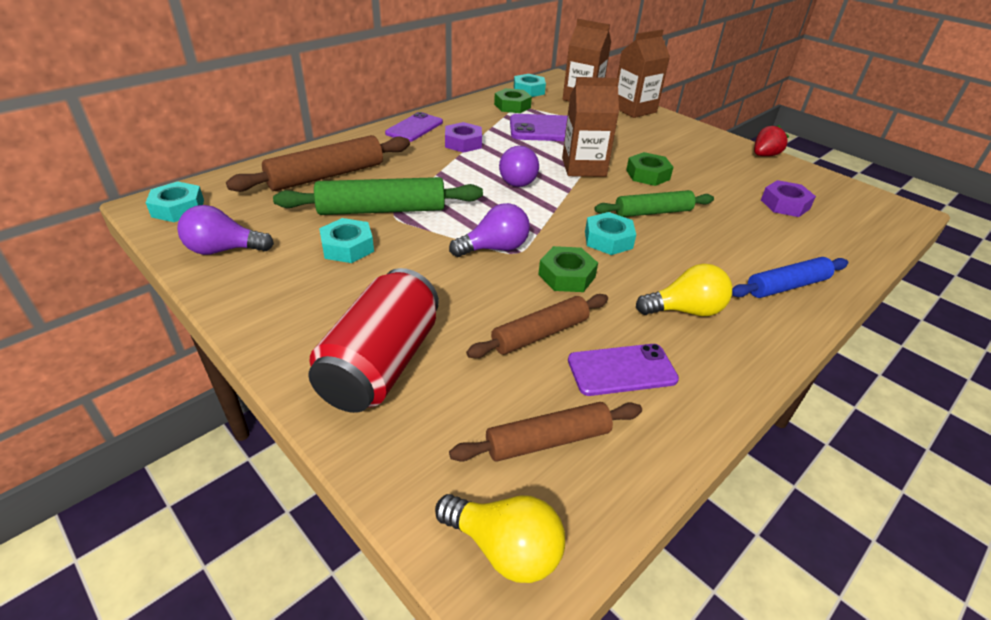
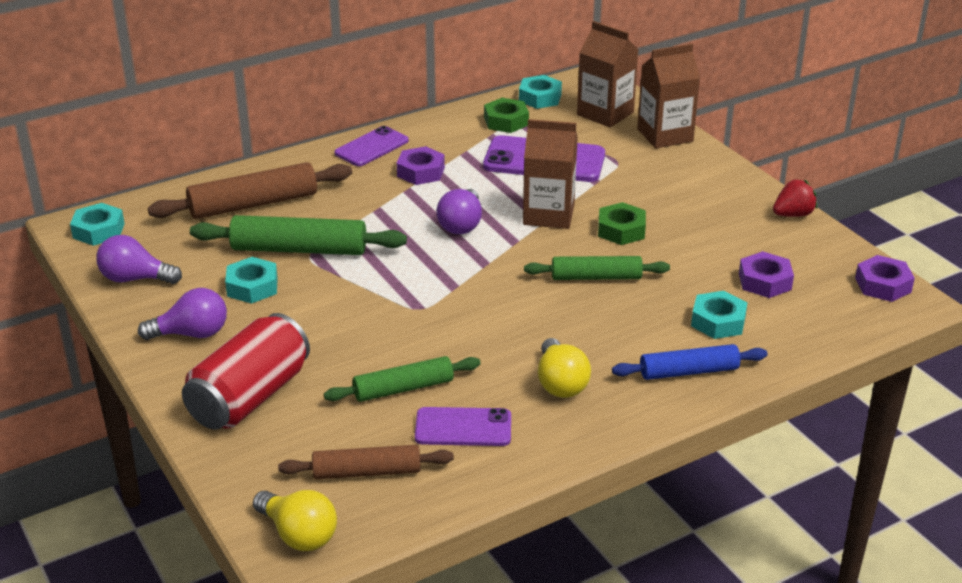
camera: 15 degrees right, 5 degrees down
(494, 248) = (399, 302): purple light bulb -> purple light bulb (191, 334)
(540, 334) = (403, 388): brown rolling pin -> green rolling pin
(566, 275) = (459, 337): green nut -> none
(608, 239) = (525, 304): turquoise nut -> turquoise nut (718, 321)
(685, 310) = (560, 383): yellow light bulb -> yellow light bulb turned 75 degrees clockwise
(871, 200) = (883, 285): none -> purple nut

